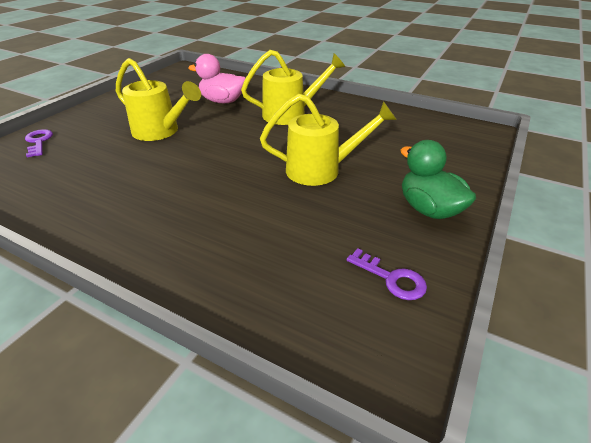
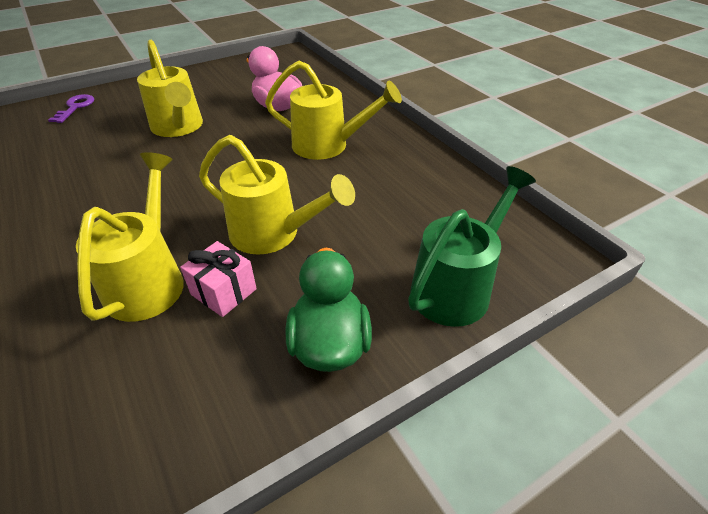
camera: 30 degrees right, 5 degrees up
(272, 222) = (149, 280): none -> yellow watering can
(332, 209) = (223, 292): none -> pink gift
(391, 278) = (175, 414): purple key -> none
(457, 160) = (457, 286): none -> green watering can

